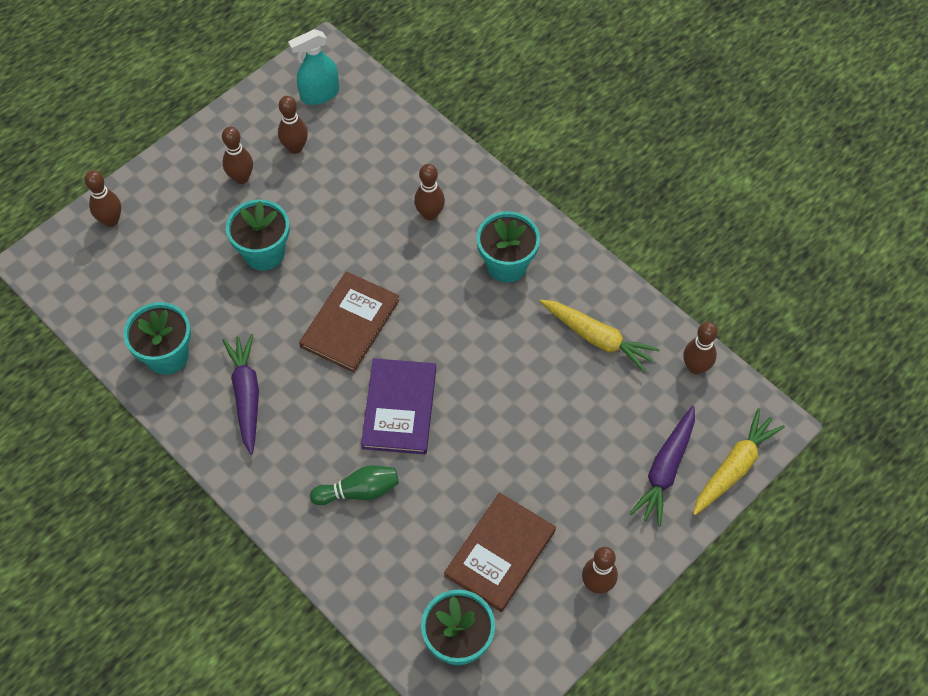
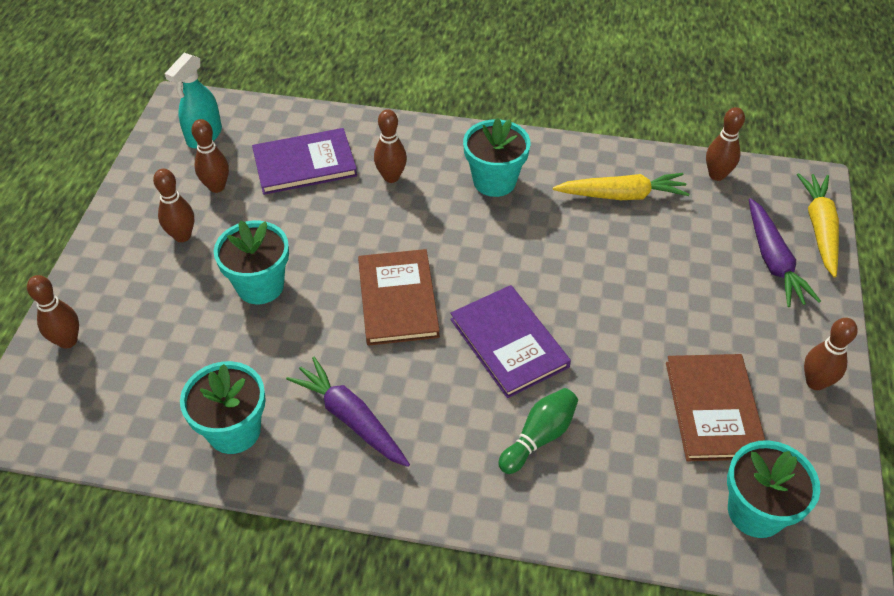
camera: 35 degrees left, 10 degrees down
(374, 164) = (304, 164): none -> purple book

